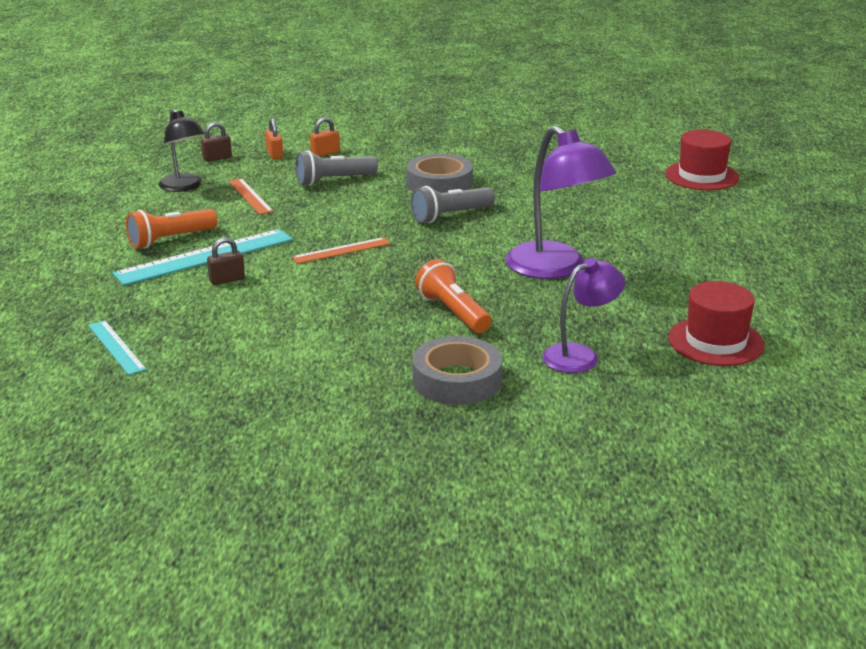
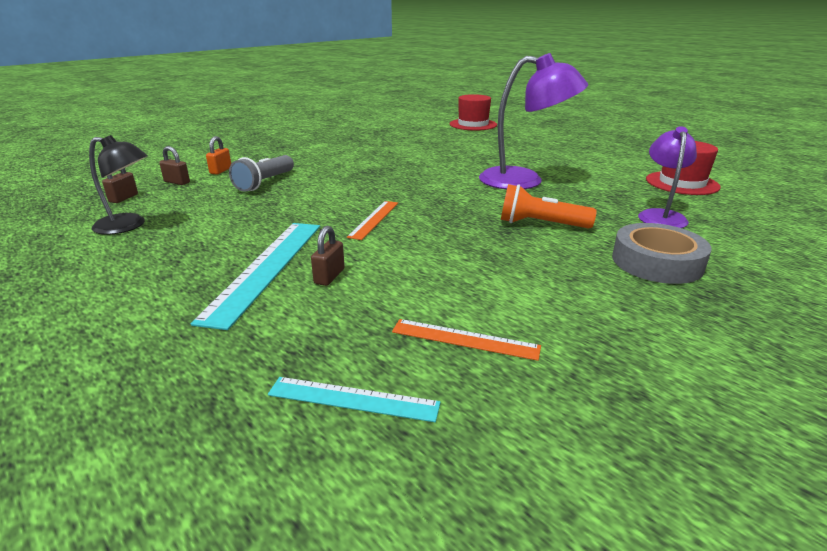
camera: 45 degrees left, 0 degrees up
(170, 240) = (198, 269): orange flashlight -> none
(250, 196) = (213, 212): orange ruler -> orange ruler (464, 339)
(274, 154) = (177, 182): orange padlock -> brown padlock
(439, 183) = (346, 163): grey tape -> none
(450, 216) = (396, 176): grey flashlight -> none

